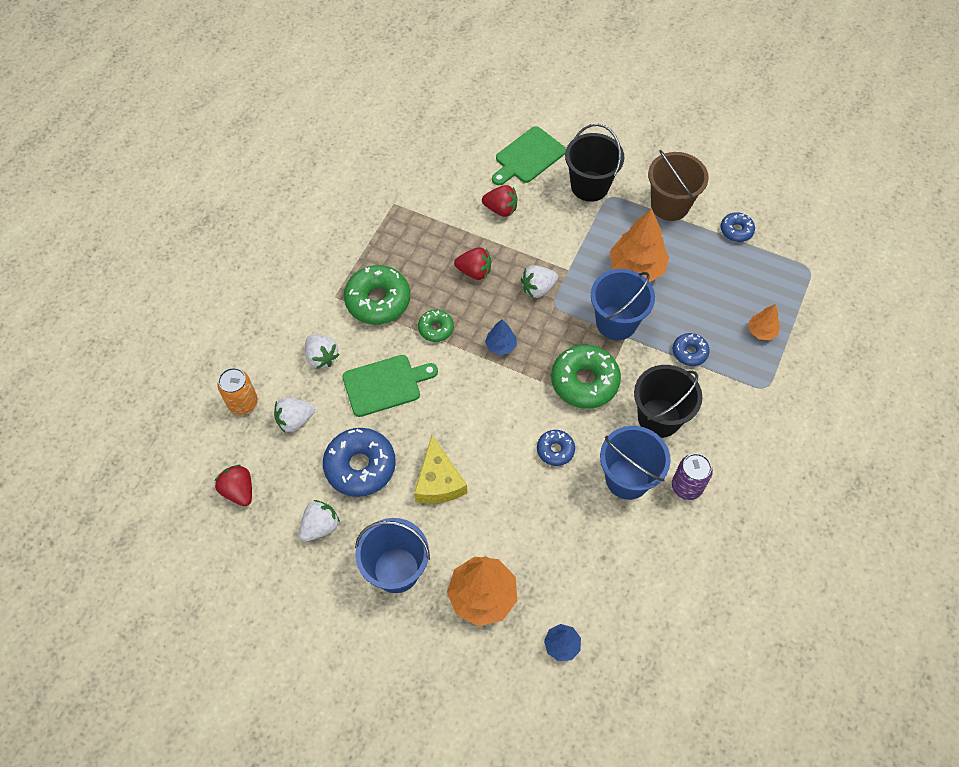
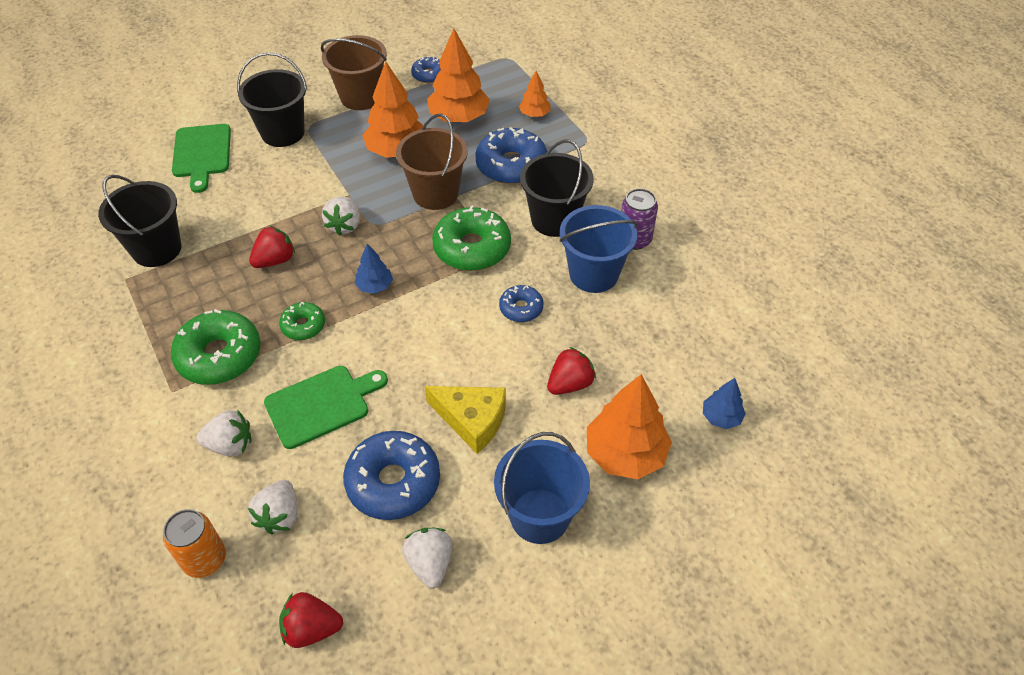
camera: 55 degrees left, 10 degrees down
(385, 384) = (321, 404): green cutting board -> green cutting board turned 45 degrees clockwise
(429, 200) = (157, 249): none -> black bucket
(501, 209) = (232, 203): red strawberry -> red strawberry (570, 384)
(616, 322) = (435, 193): blue bucket -> brown bucket
(689, 352) = (511, 165): blue donut -> blue donut, size x1.86
(708, 283) = (459, 117): none -> orange tree

